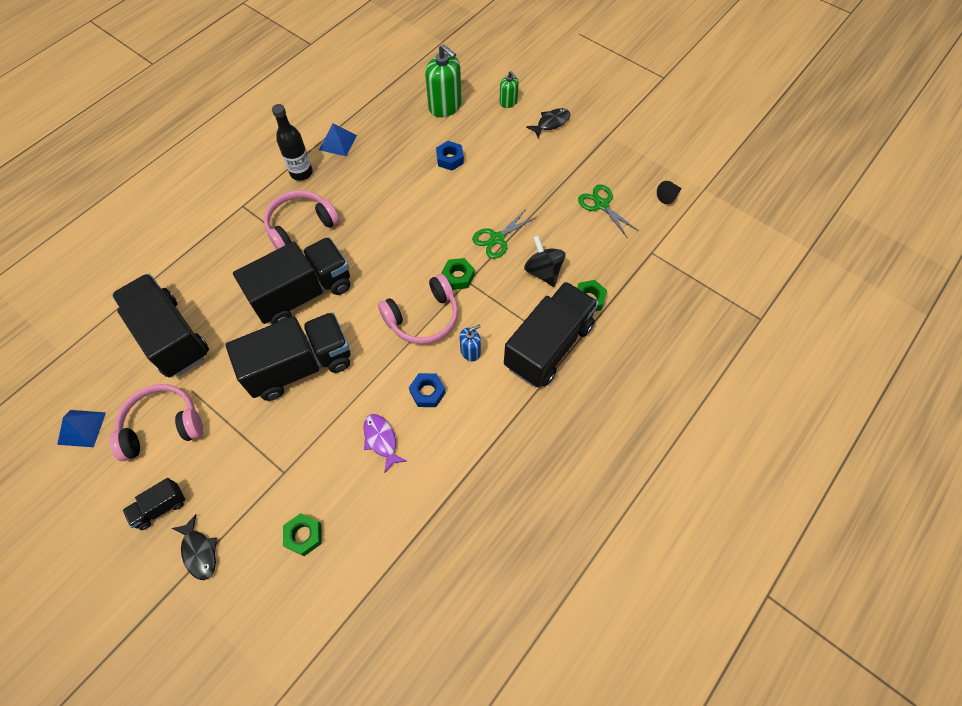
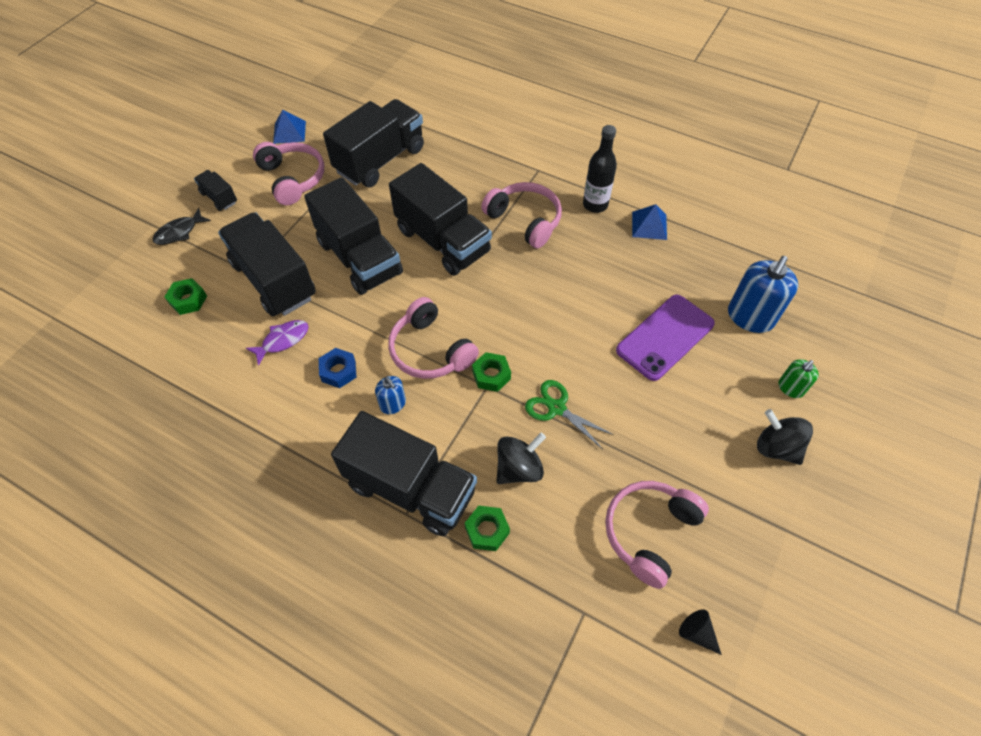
camera: 80 degrees right, 5 degrees down
(303, 447) = (274, 280): none -> black truck
(445, 106) = (750, 317): green soap dispenser -> blue soap dispenser
(450, 159) = (665, 337): blue nut -> purple phone
(551, 123) = (776, 447): black fish -> black spinning top
(601, 205) = (649, 532): green scissors -> pink headphones

